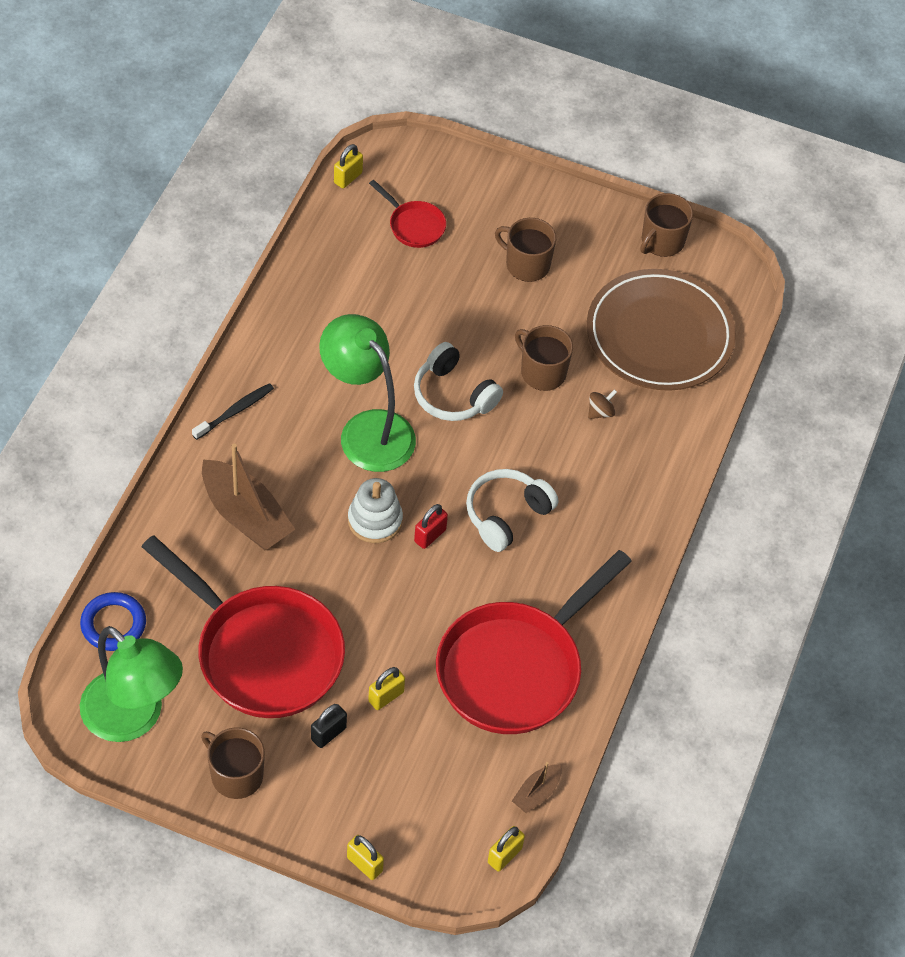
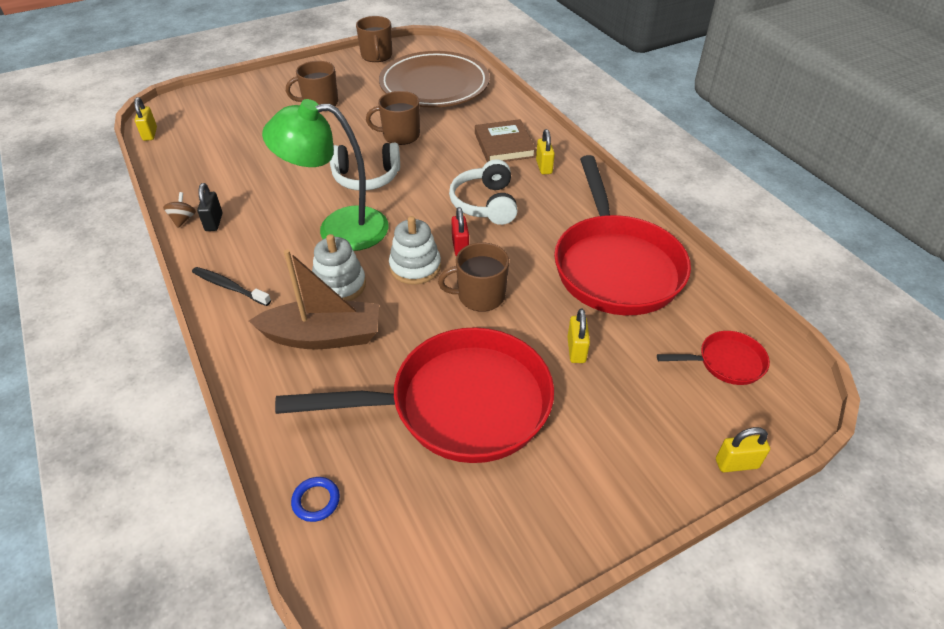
camera: 45 degrees left, 10 degrees down
(113, 624) = (316, 501): blue ring -> blue ring, size x0.61
(133, 718) = (431, 554): green lamp -> none
(235, 411) = (229, 287): black toothbrush -> black toothbrush turned 60 degrees counterclockwise
(235, 775) = (567, 505): brown mug -> brown mug (480, 296)
(305, 483) = (339, 285): none -> white stacking toy
(328, 733) = (580, 408): black padlock -> black padlock (214, 222)
(414, 225) = (226, 127): red pan -> red pan (726, 362)
(504, 855) = (785, 364): yellow padlock -> yellow padlock (544, 167)
(537, 793) = (737, 314): brown boat -> none
(600, 412) = (457, 129): brown spinning top -> brown spinning top (183, 219)
(613, 469) = (504, 145): none -> brown book

